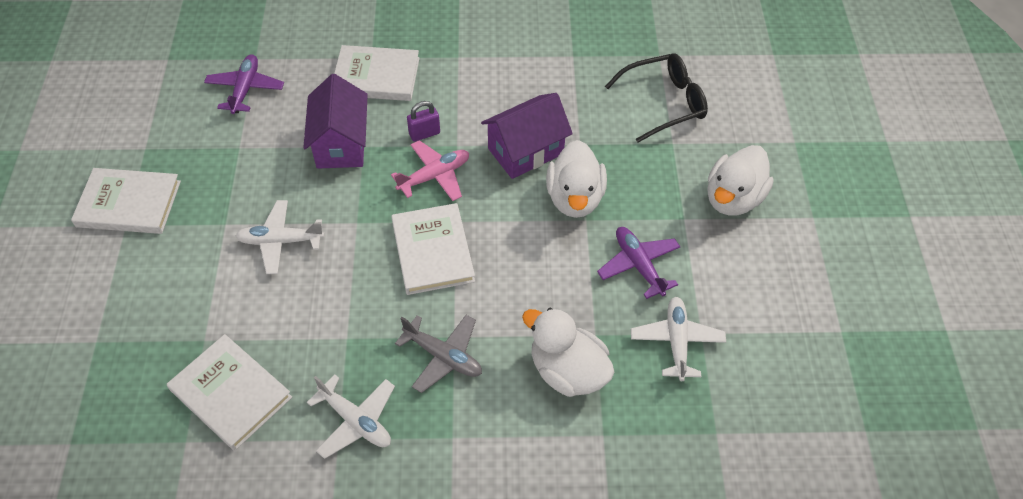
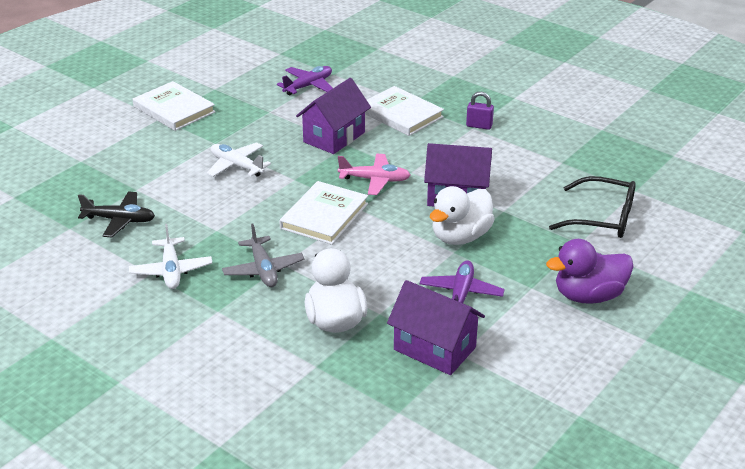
camera: 40 degrees right, 20 degrees down
(231, 394) = (119, 220): white book -> black plane
(424, 134) = (396, 156): purple padlock -> purple padlock (479, 126)
(676, 342) = (434, 348): white plane -> purple house
(733, 198) = (588, 296): white duck -> purple duck

